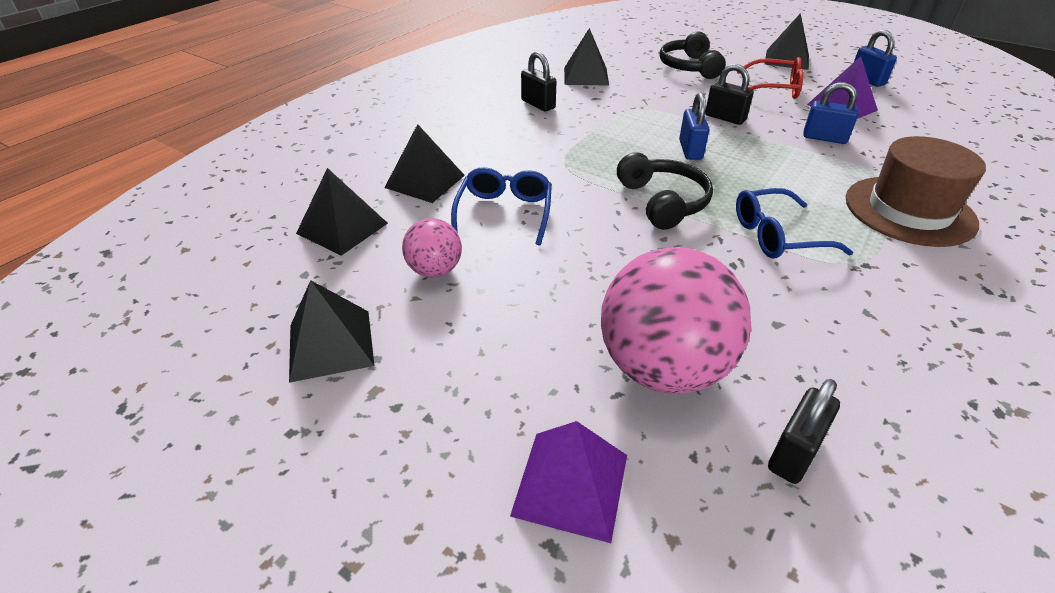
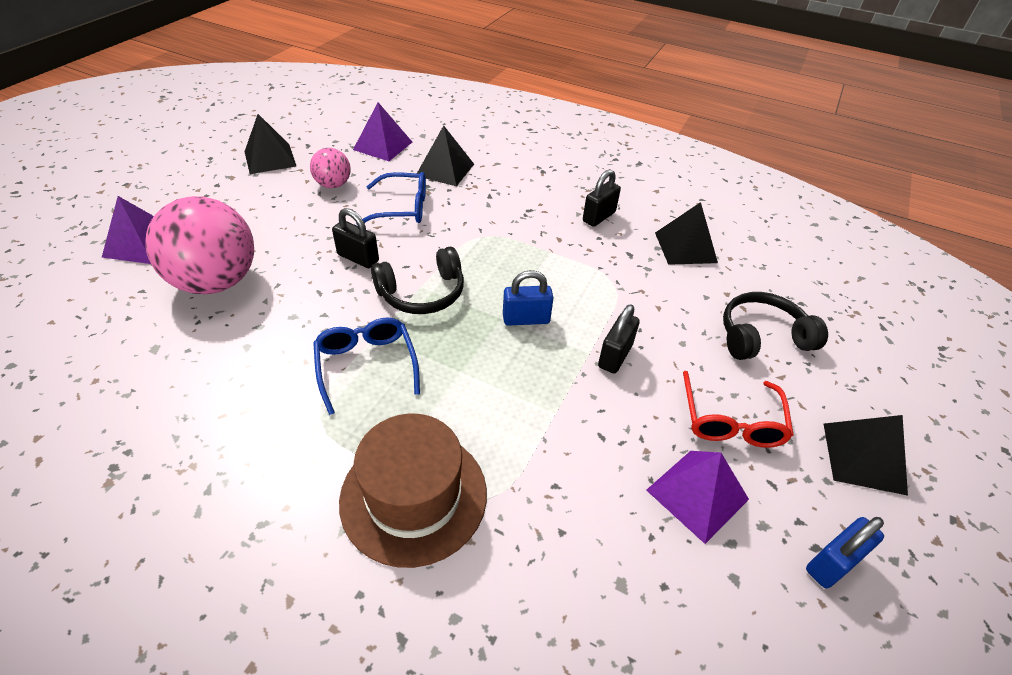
camera: 80 degrees right, 5 degrees up
(342, 228) = (383, 146): black pyramid -> purple pyramid
(794, 453) = (125, 335): black padlock -> black padlock (358, 258)
(824, 138) = (587, 449): blue padlock -> none

